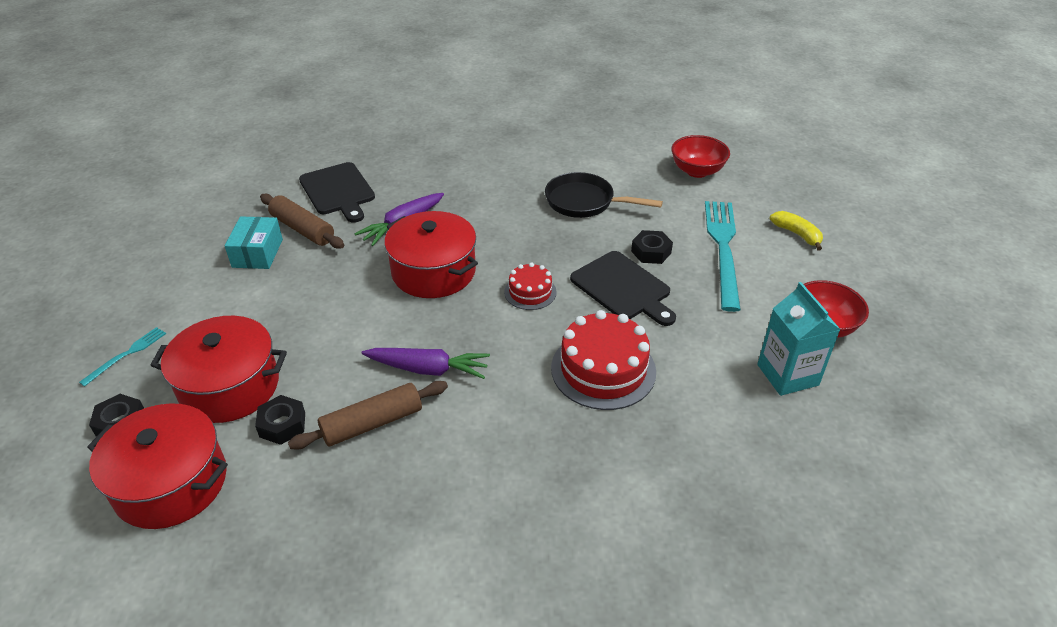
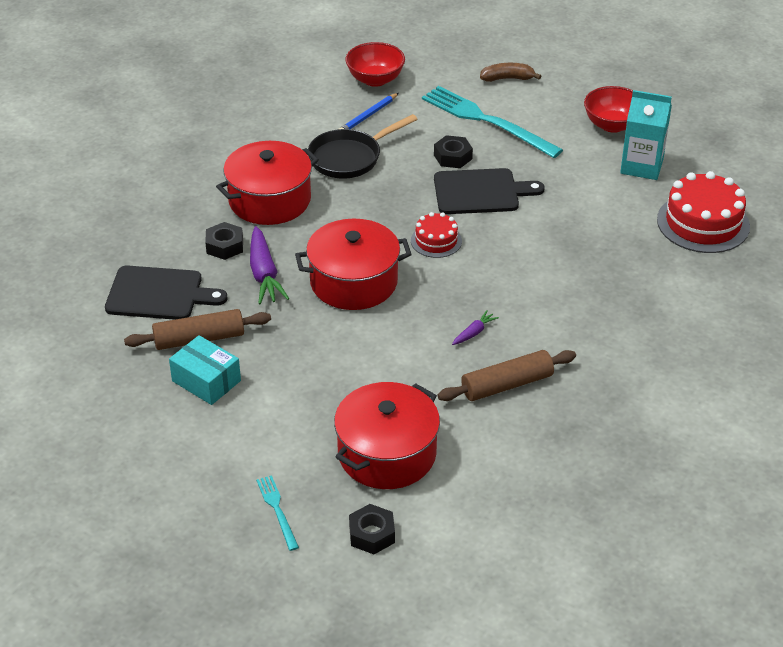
camera: 55 degrees left, 0 degrees up
(171, 483) = (473, 519): red pot -> red pot (269, 200)
(282, 425) = (463, 436): black nut -> black nut (224, 246)
(372, 423) = (507, 385): brown rolling pin -> brown rolling pin turned 60 degrees clockwise
(428, 369) = (474, 332): purple carrot -> purple carrot, size x0.50
(603, 369) = (558, 245): red cake -> red cake (703, 223)
(647, 187) = (368, 116): none -> blue pencil
(797, 234) = (507, 78): yellow banana -> brown banana

